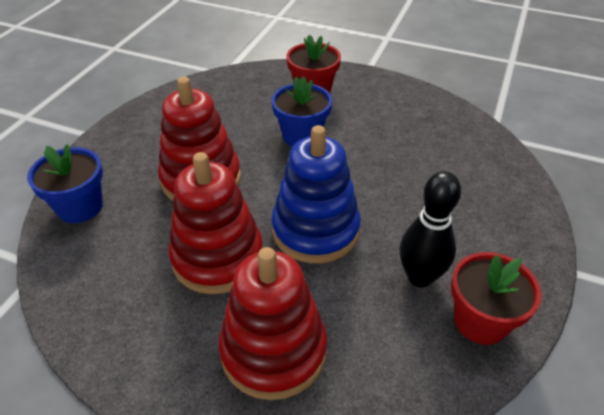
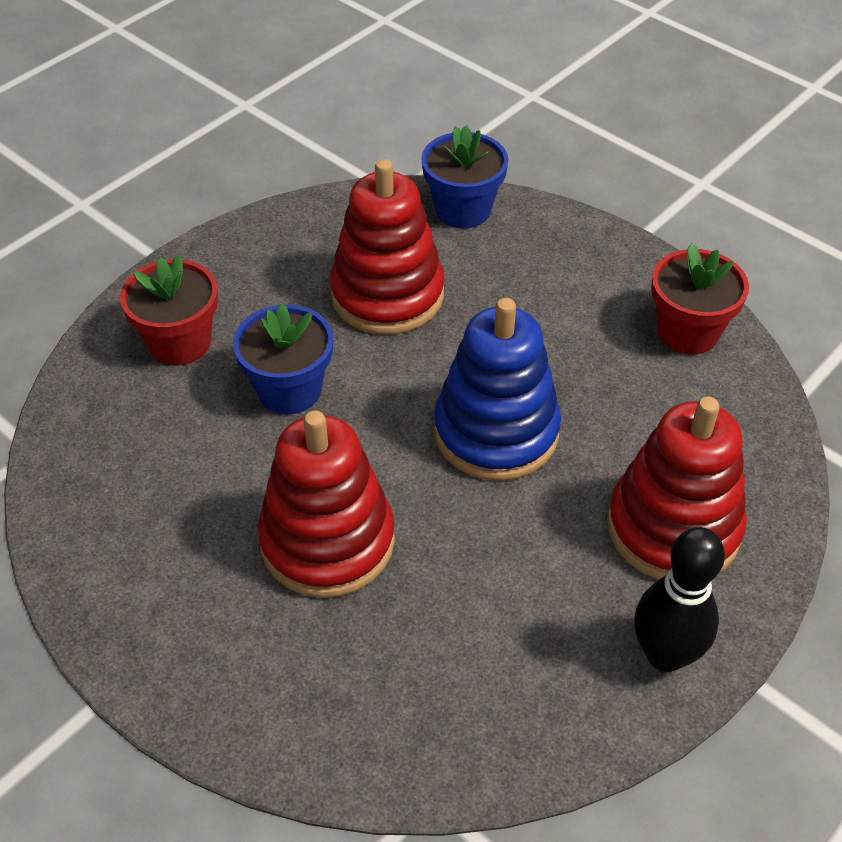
camera: 70 degrees left, 5 degrees up
(80, 207) = (314, 725): blue flower pot -> blue flower pot (463, 209)
(218, 257) = (503, 553): red stacking toy -> red stacking toy (387, 295)
(420, 277) = (611, 358): black bowling pin -> black bowling pin (665, 654)

